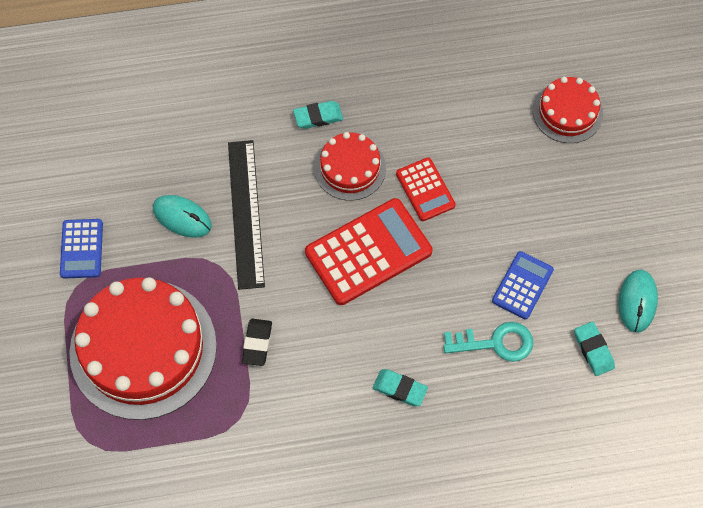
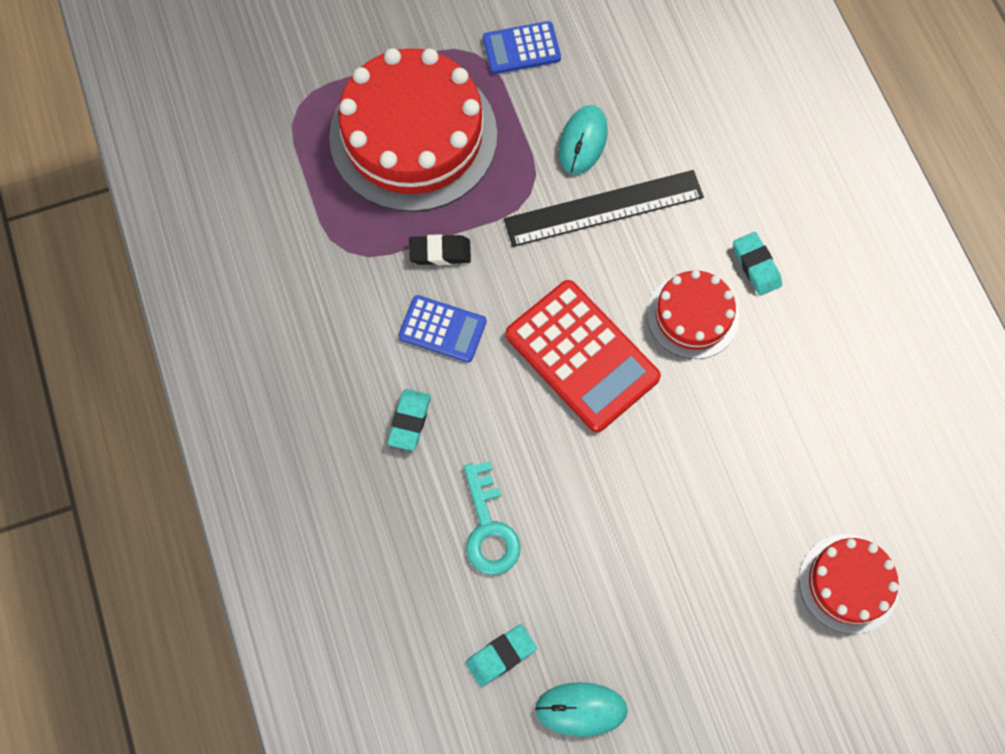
camera: 80 degrees right, 5 degrees up
(425, 189) = (684, 411): red calculator -> none
(522, 285) = (574, 552): blue calculator -> blue calculator (442, 329)

